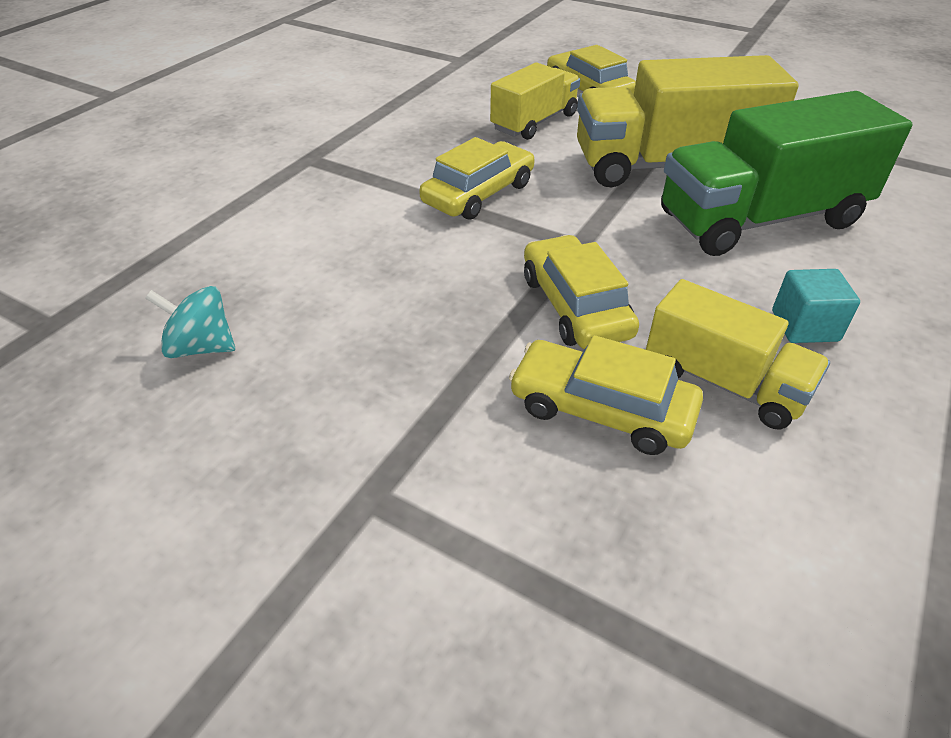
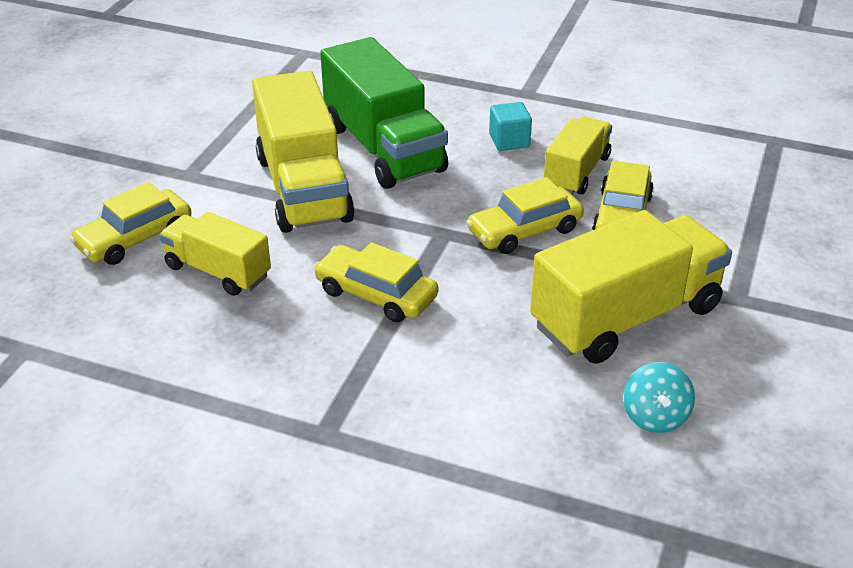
camera: 100 degrees left, 5 degrees down
(375, 362) = (626, 317): none -> yellow truck

